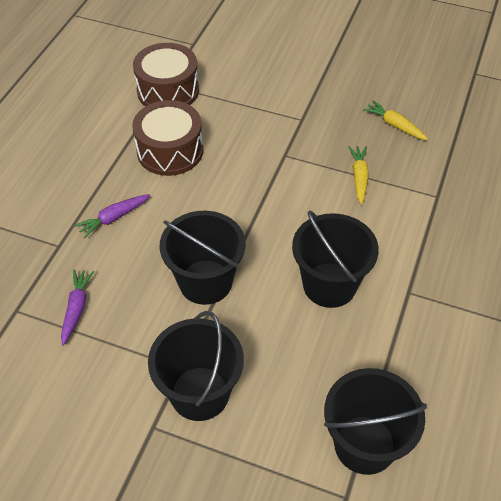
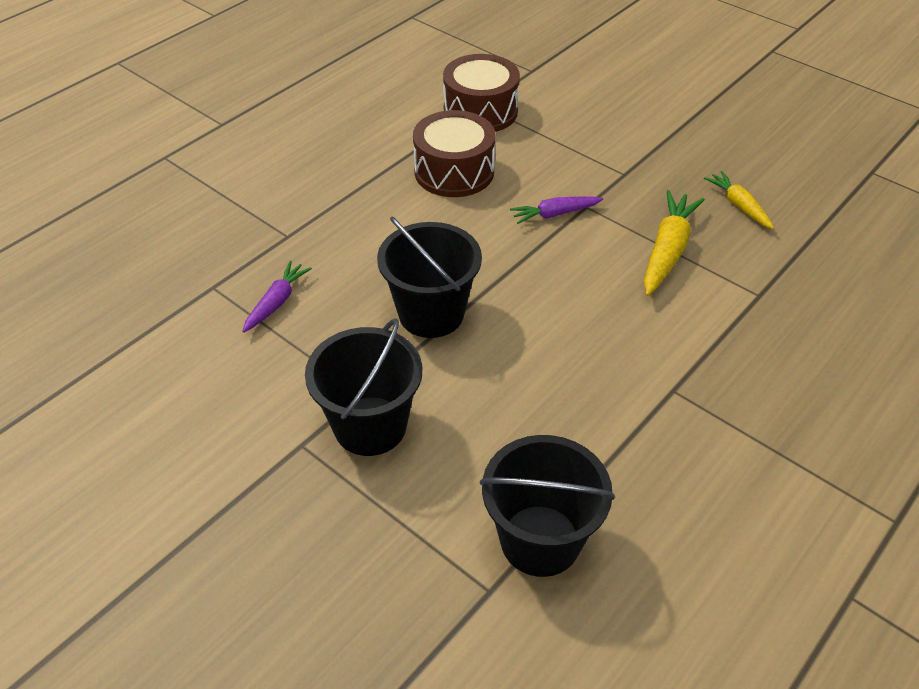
camera: 20 degrees right, 5 degrees down
(113, 218) = (359, 223): purple carrot -> purple carrot (555, 214)
(329, 285) = (577, 356): black bucket -> none
(359, 177) = (667, 250): yellow carrot -> yellow carrot, size x1.61

